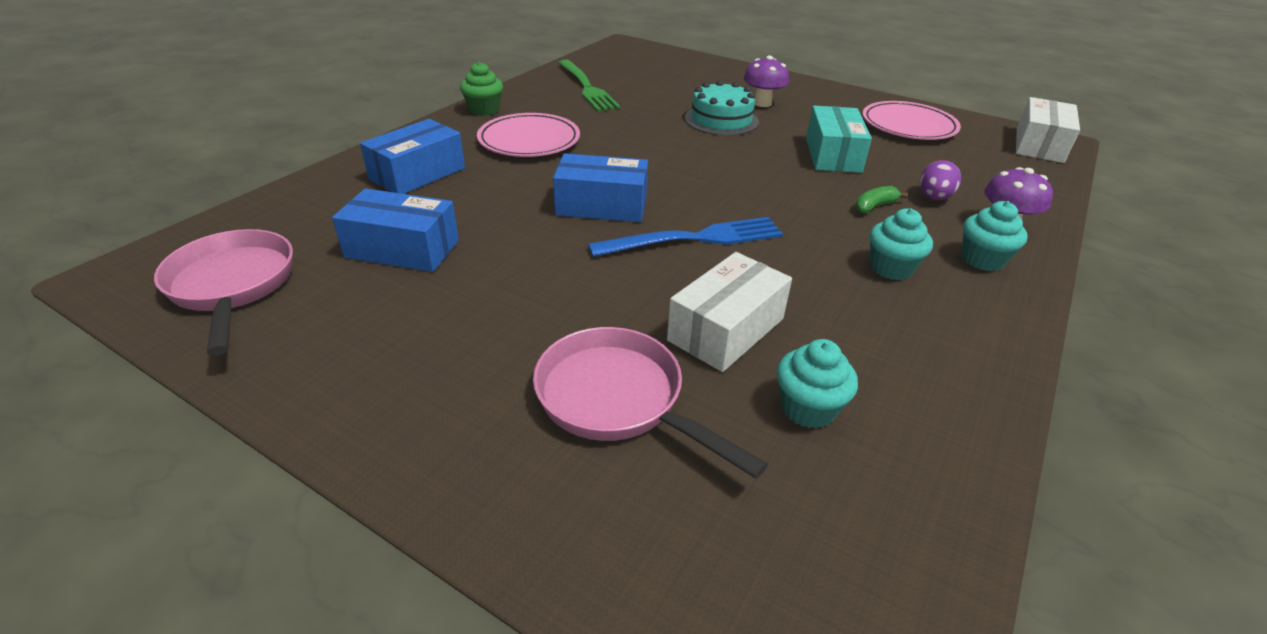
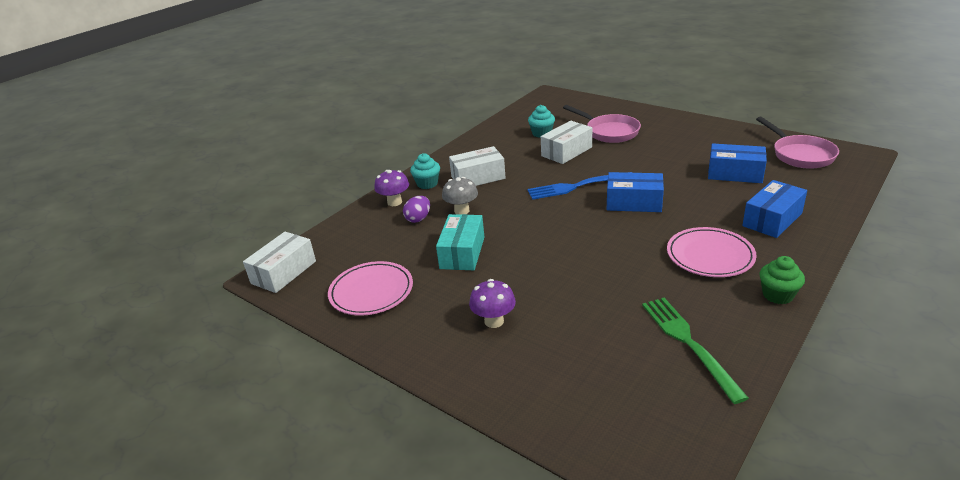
camera: 170 degrees left, 5 degrees down
(721, 120) = (542, 291): turquoise cake -> none
(874, 206) = (461, 211): green banana -> grey mushroom
(891, 268) = (478, 177): turquoise cupcake -> white box

